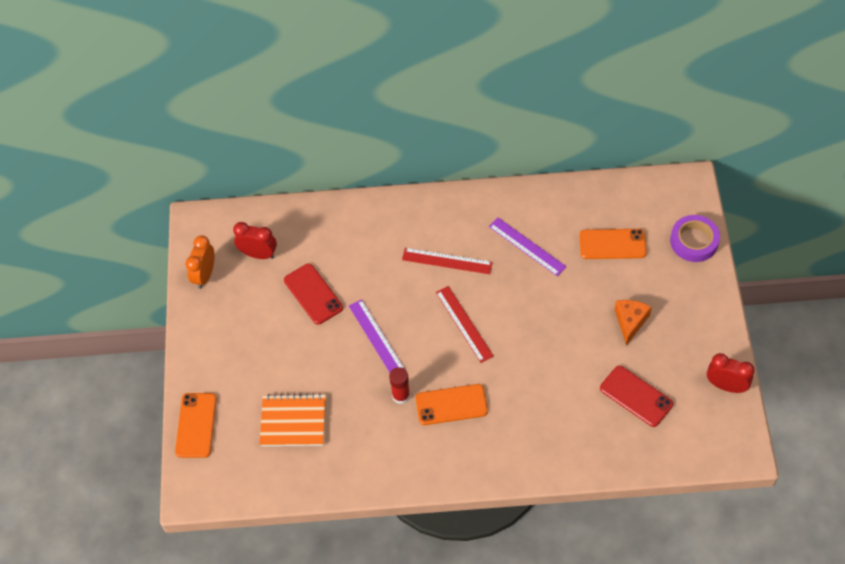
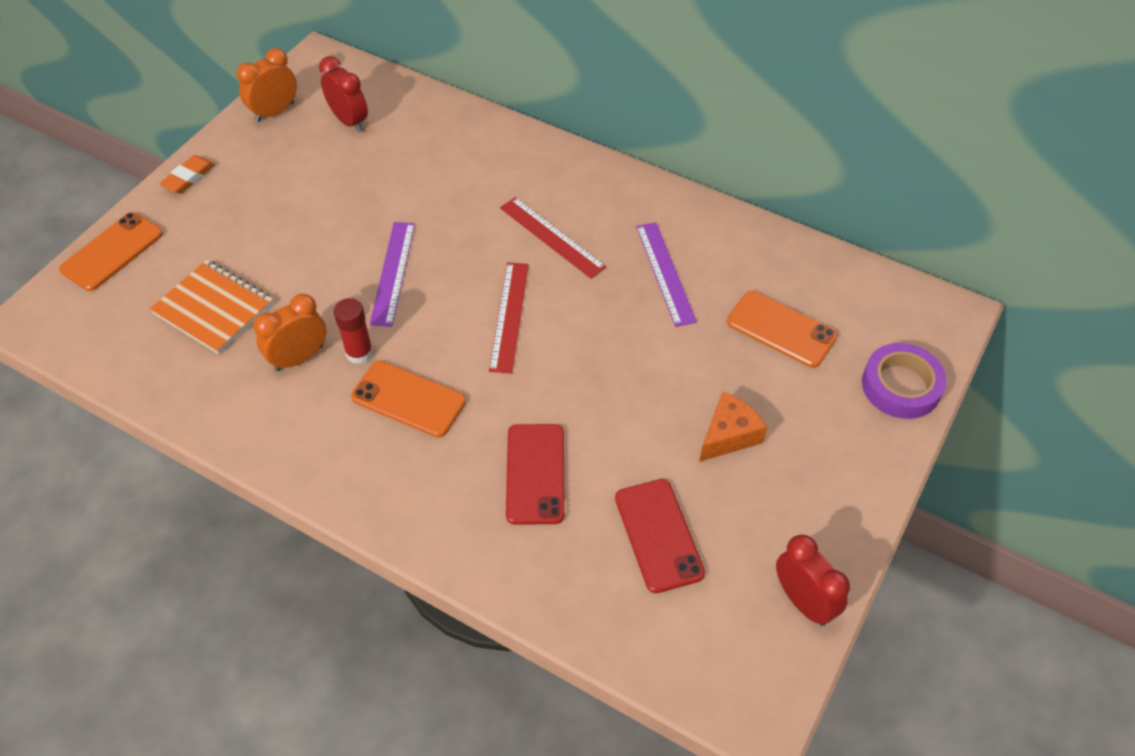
camera: 30 degrees right, 5 degrees down
(194, 351) = (189, 178): none -> orange eraser
(313, 294) = (367, 190): red phone -> red phone (535, 474)
(370, 419) = (299, 358): none -> orange clock

